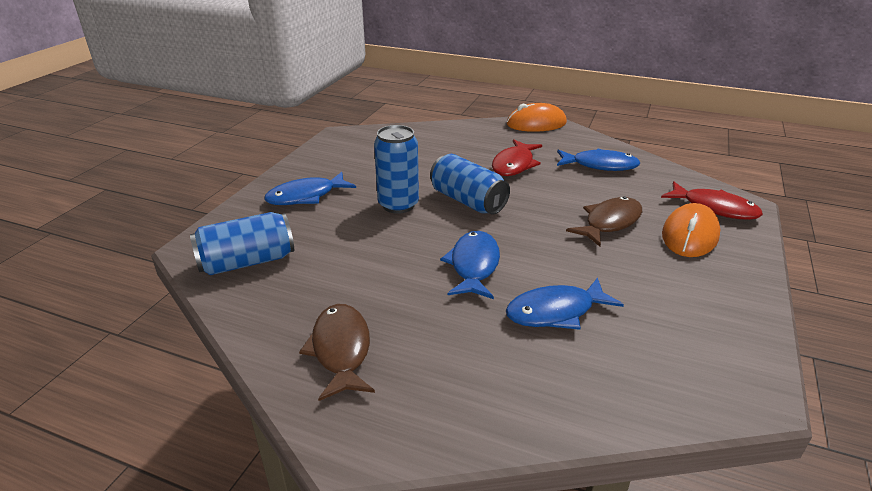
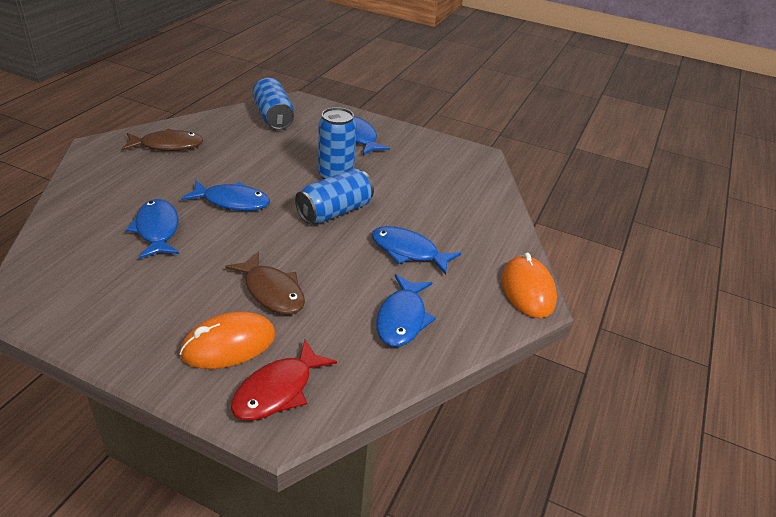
camera: 90 degrees right, 5 degrees up
(514, 165) = (408, 251): red fish -> blue fish
(690, 235) = (229, 345): orange mouse -> orange mouse turned 60 degrees counterclockwise

